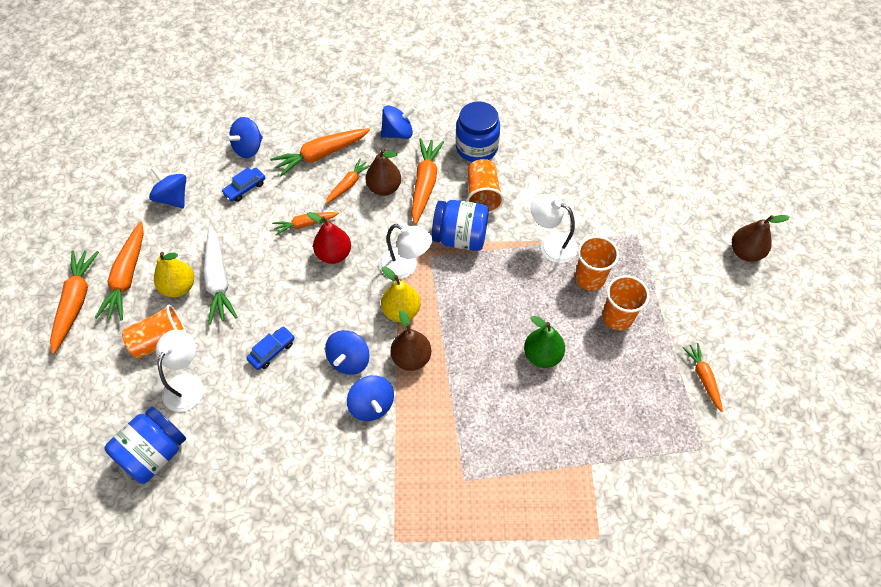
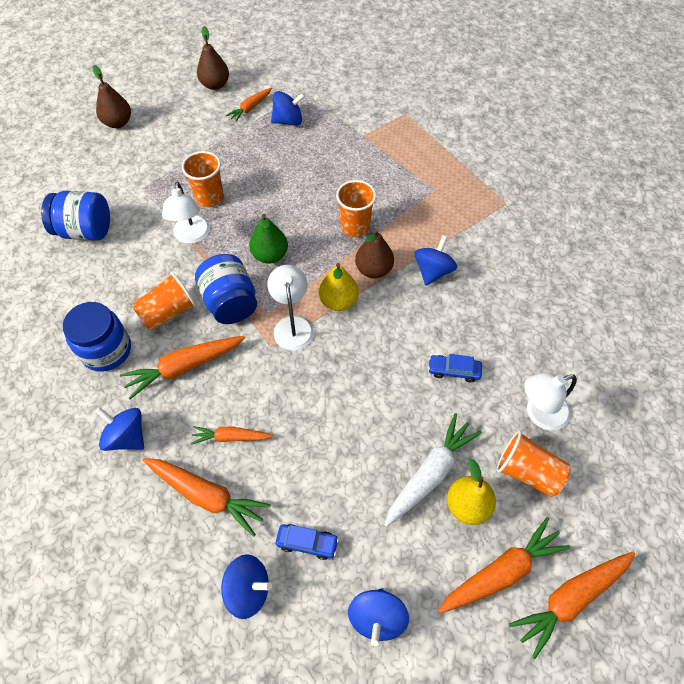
camera: 125 degrees left, 0 degrees up
(154, 453) = (607, 389): blue jar -> blue jar (85, 231)
(305, 224) = (308, 442): orange carrot -> none
(334, 254) = (323, 391): red pear -> none
(349, 360) = (411, 309): blue spinning top -> blue spinning top (288, 121)
(384, 188) = (213, 400): brown pear -> brown pear (215, 85)
(542, 355) = (303, 194): green pear -> green pear (270, 255)
(617, 317) = (234, 167): orange cup -> orange cup (355, 226)

